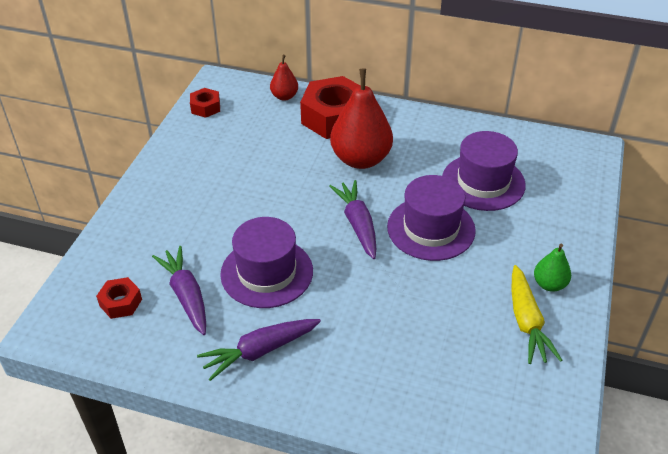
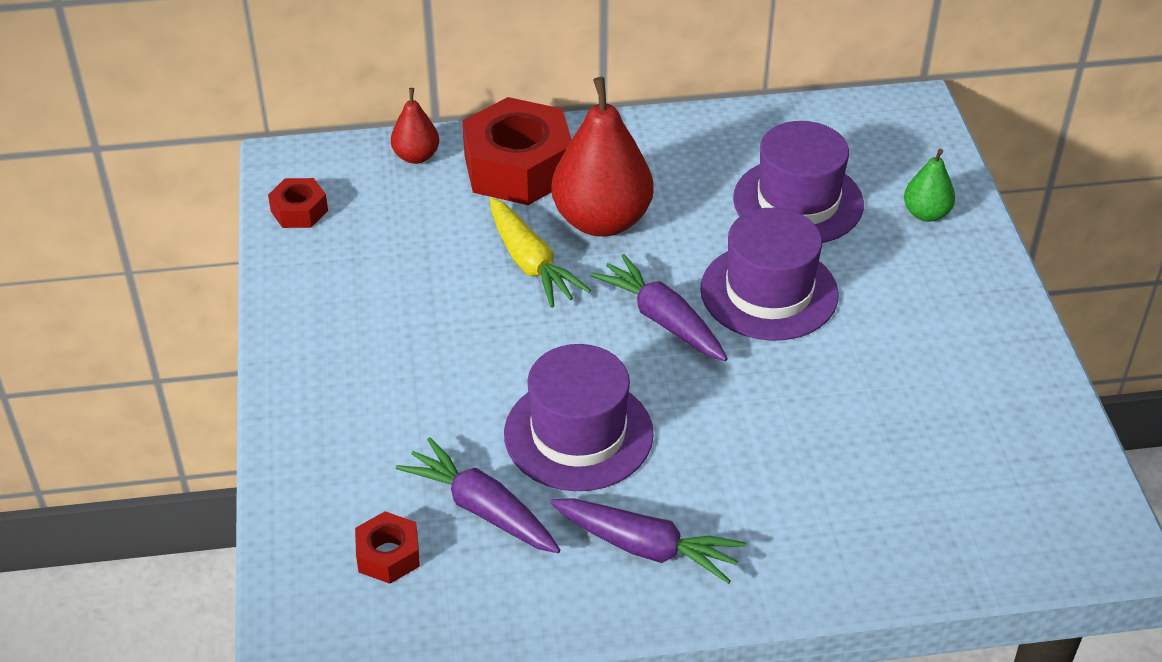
camera: 25 degrees left, 0 degrees up
(260, 351) = (646, 548): purple carrot -> purple carrot turned 105 degrees counterclockwise
(526, 322) = (974, 378): yellow carrot -> yellow carrot (530, 263)
(549, 284) = (972, 317): green pear -> green pear (926, 214)

